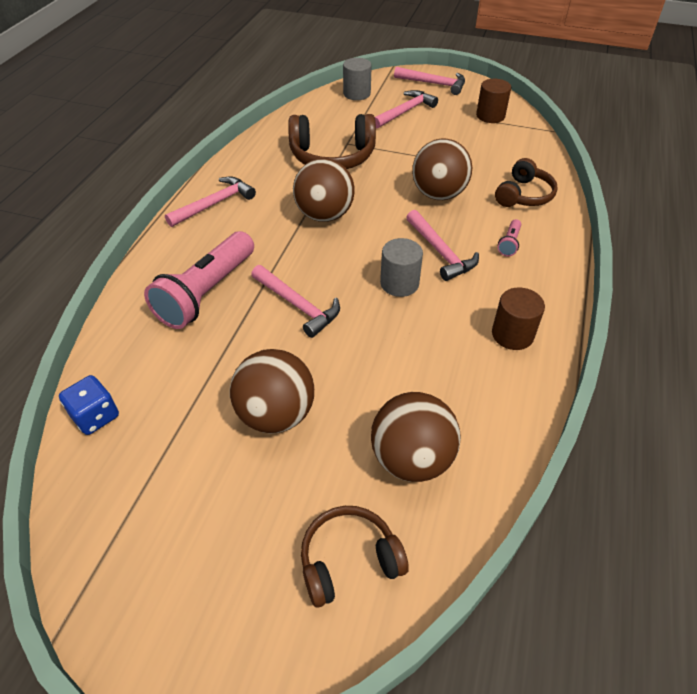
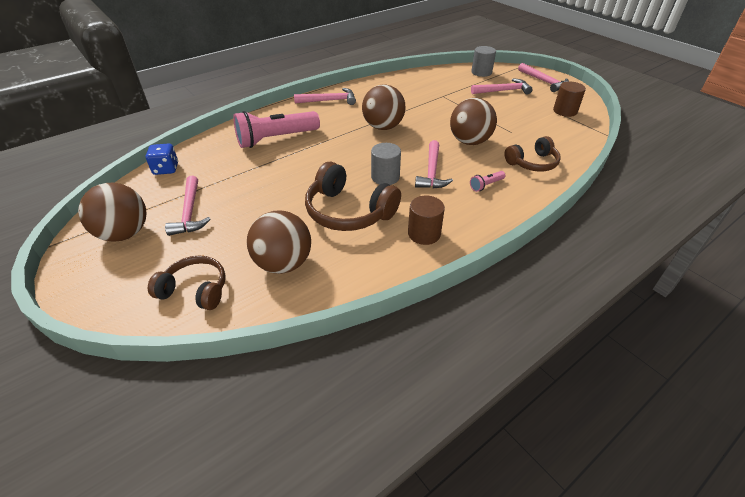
camera: 35 degrees right, 5 degrees down
(276, 414) = (242, 207): brown ball -> brown ball (124, 233)
(298, 305) = (314, 164): pink hammer -> pink hammer (189, 212)
(332, 156) = (424, 100): brown headphones -> brown headphones (348, 211)

